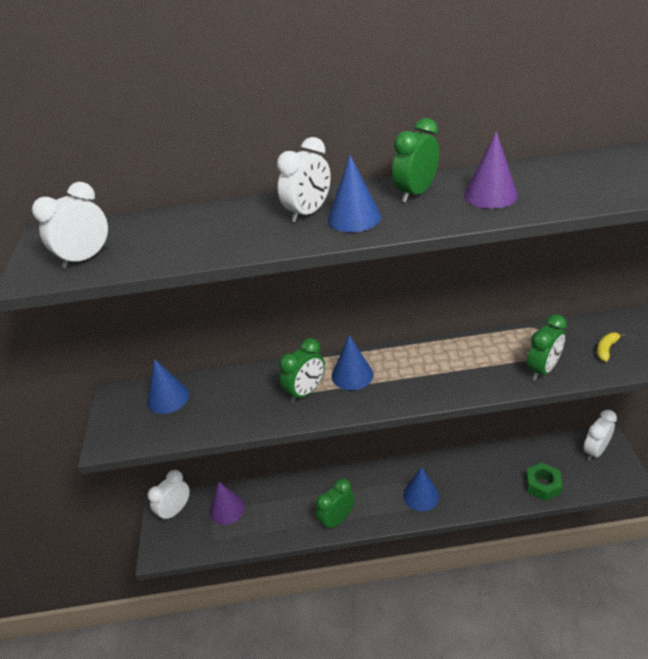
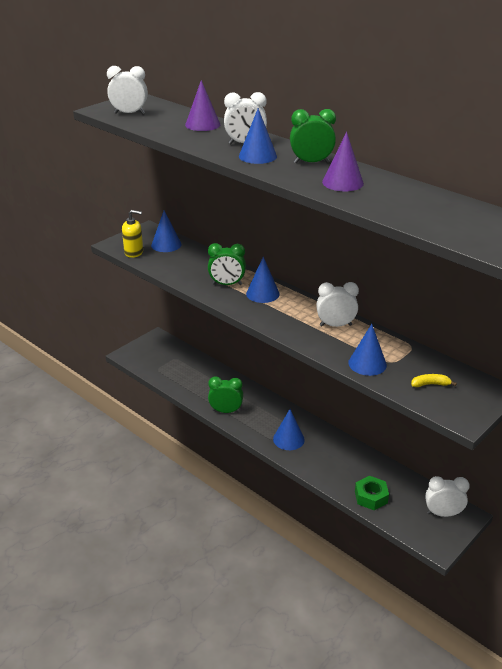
camera: 45 degrees right, 5 degrees down
(148, 434) = (134, 252): none -> yellow soap dispenser
(175, 511) = (159, 344): white clock -> white clock (335, 325)
(227, 509) = (183, 362): purple cone -> purple cone (202, 124)
(542, 370) = (367, 363): green clock -> blue cone

